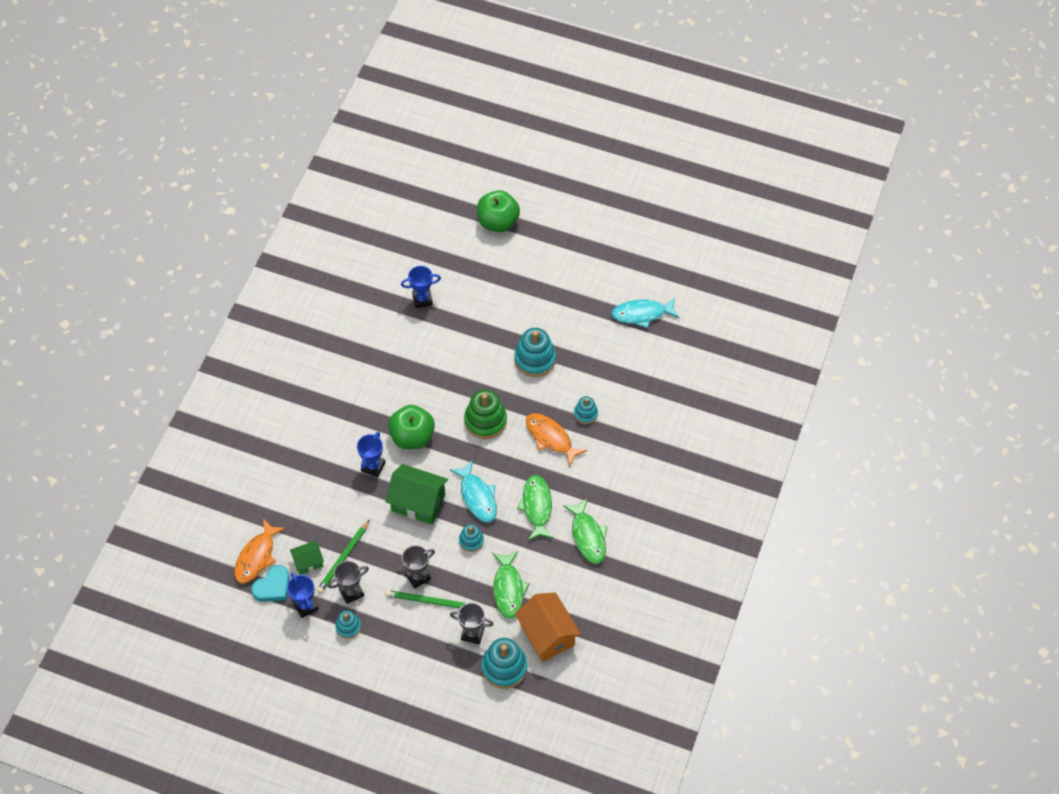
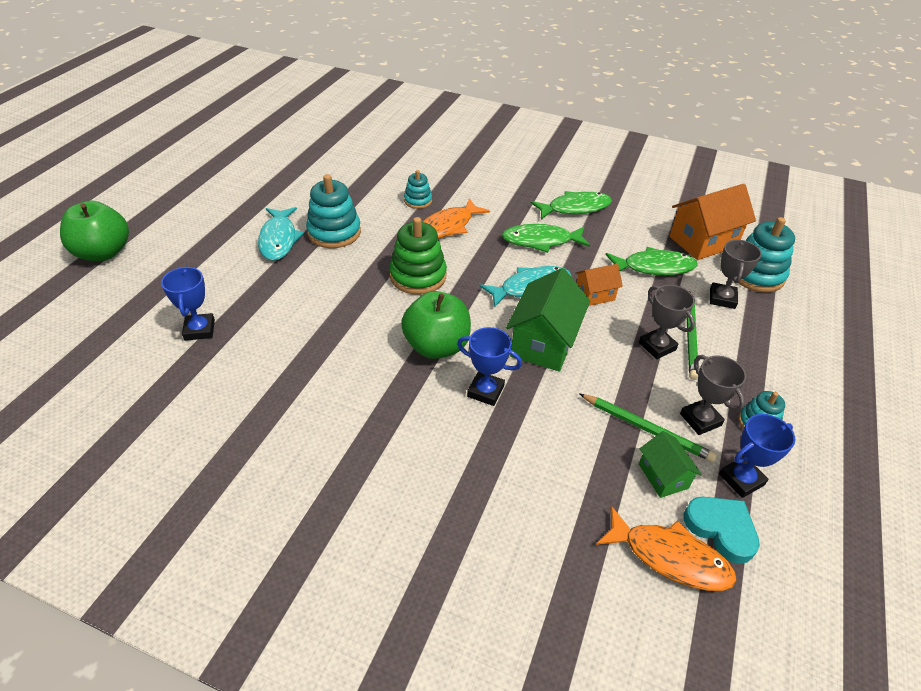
camera: 90 degrees left, 15 degrees down
(471, 541) = (595, 295): turquoise stacking toy -> orange house
(642, 314) = (295, 158): turquoise fish -> turquoise fish (279, 239)

